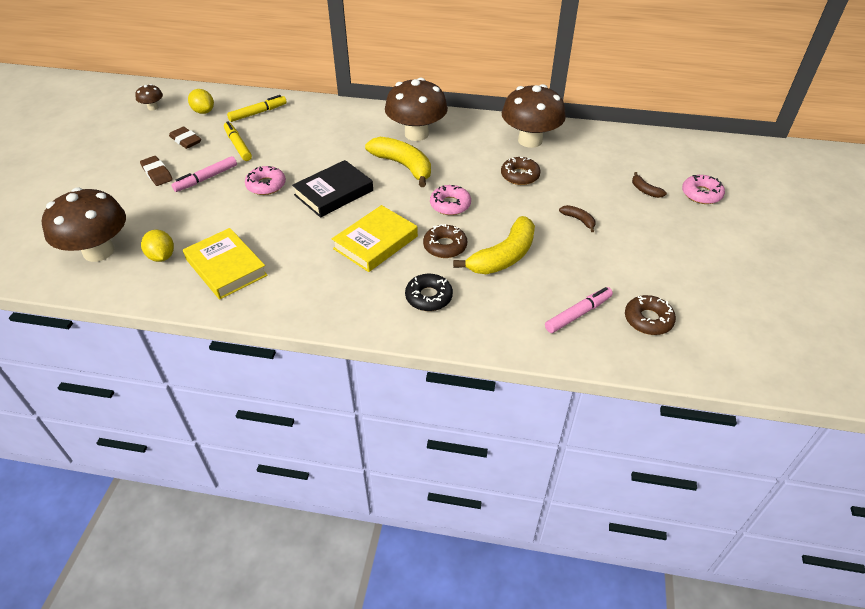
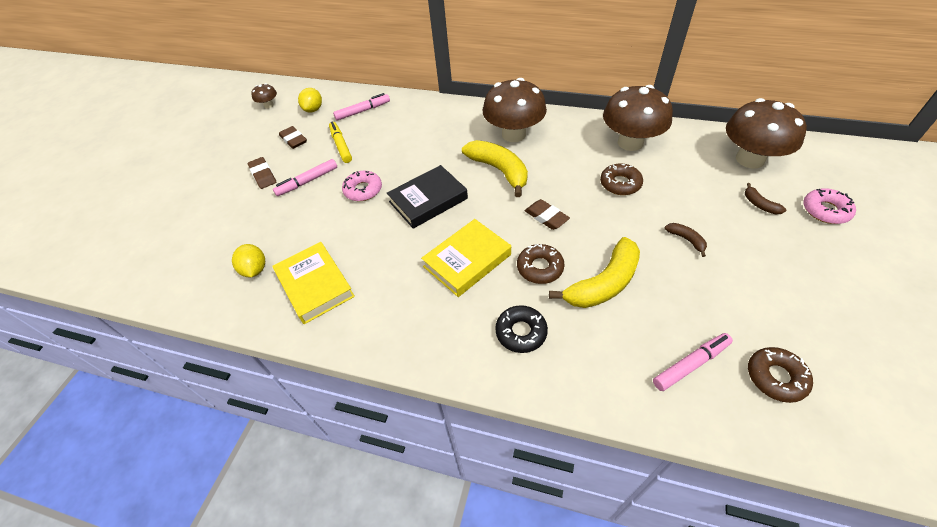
camera: 10 degrees right, 5 degrees up
(99, 251) = (197, 261): brown mushroom -> brown mushroom (750, 159)
(203, 111) = (313, 109): yellow lemon -> yellow lemon turned 45 degrees clockwise
(258, 113) = (363, 111): yellow marker -> pink marker
(450, 205) = (546, 217): pink donut -> brown eraser

